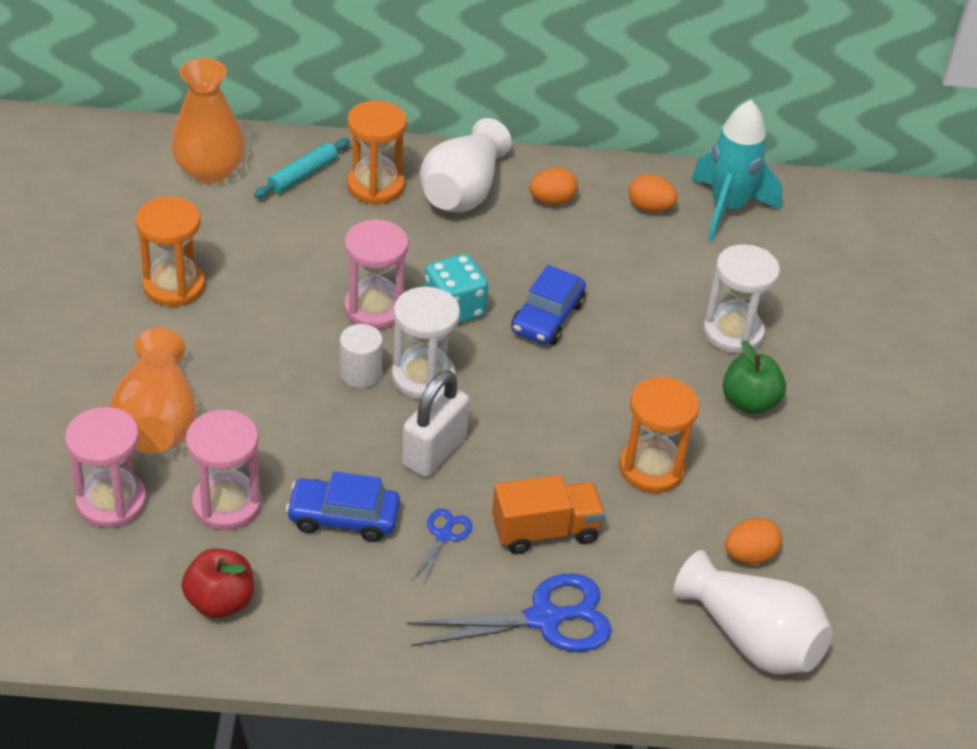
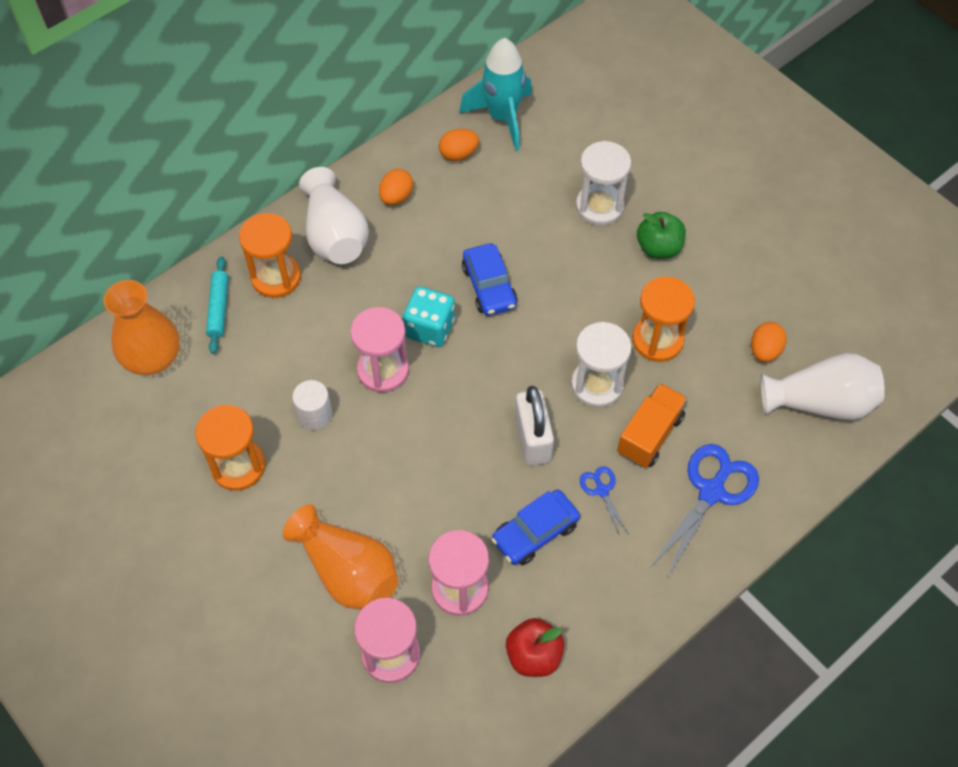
camera: 40 degrees left, 15 degrees up
(360, 373) = (429, 424): white cylinder -> white cylinder (315, 415)
(423, 377) = (467, 393): white hourglass -> white hourglass (597, 385)

